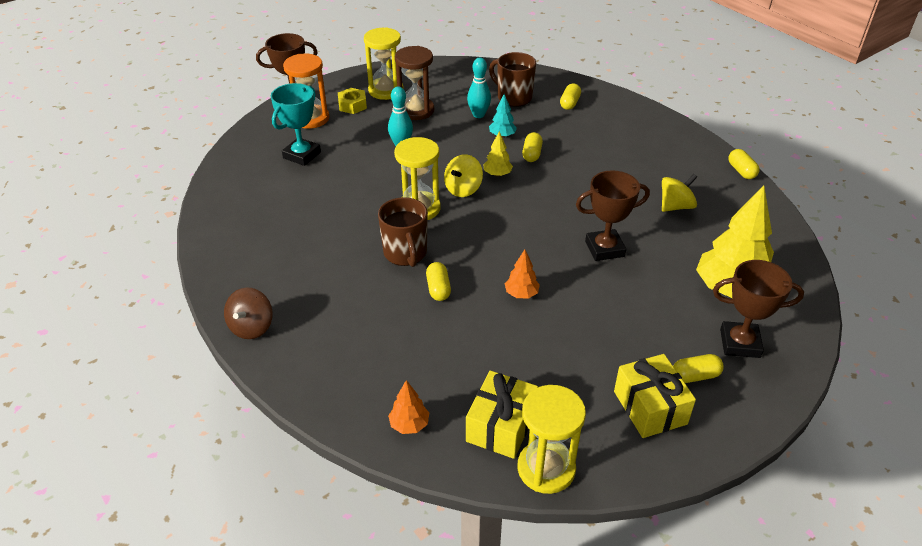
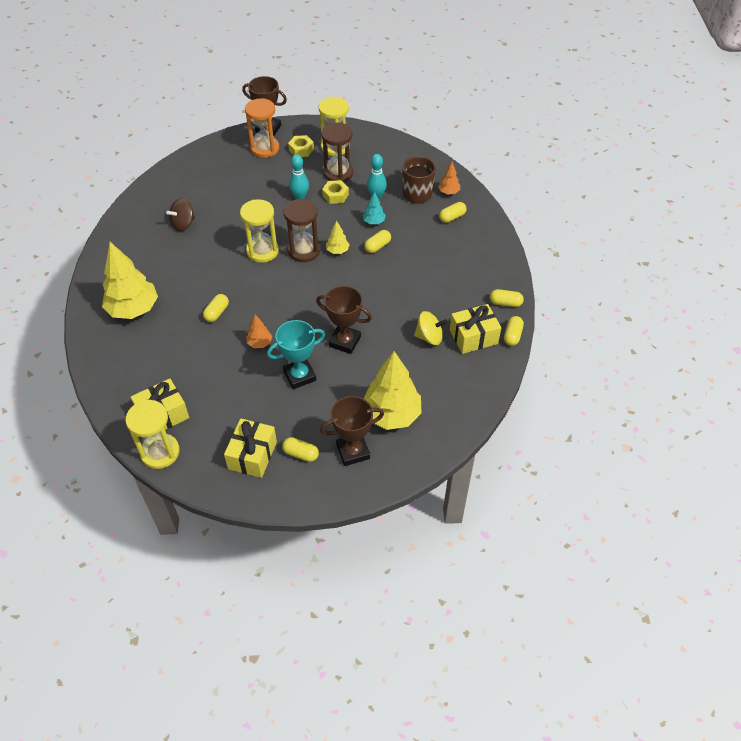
camera: 35 degrees right, 10 degrees up
(252, 327) = (98, 281): brown spinning top -> brown spinning top (183, 224)
(302, 155) = (232, 175): turquoise trophy -> turquoise trophy (299, 376)
(333, 334) = (133, 309): none -> yellow tree
(405, 253) = (222, 279): brown mug -> none
(409, 424) = (119, 385): orange tree -> orange tree (449, 192)
(436, 129) = (335, 195): none -> yellow nut
(463, 189) = (304, 251): yellow spinning top -> brown hourglass
(702, 149) = (505, 303): none -> yellow capsule
(712, 187) = (473, 337): none -> yellow gift
(740, 343) = (353, 451): brown trophy -> brown trophy turned 60 degrees counterclockwise

